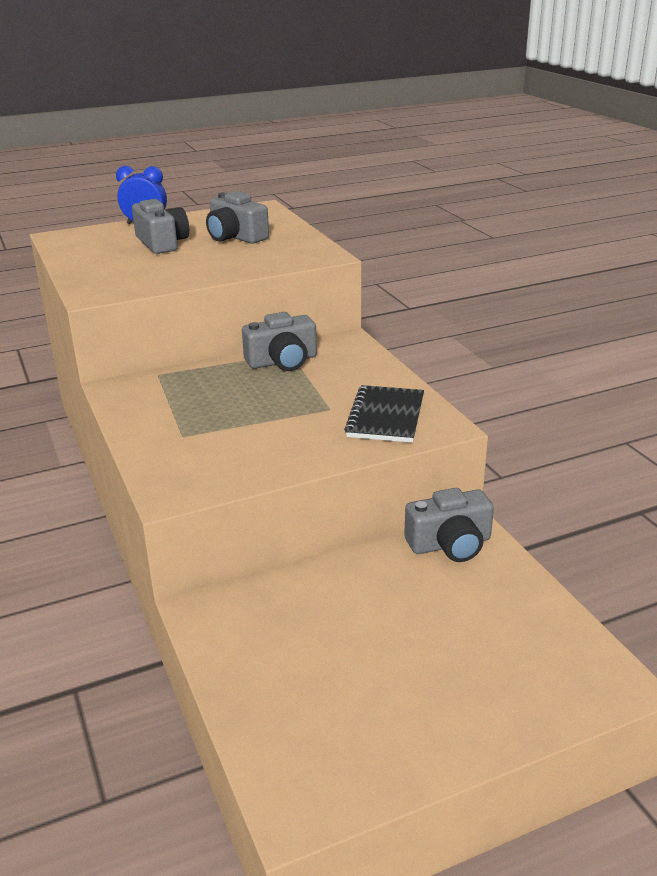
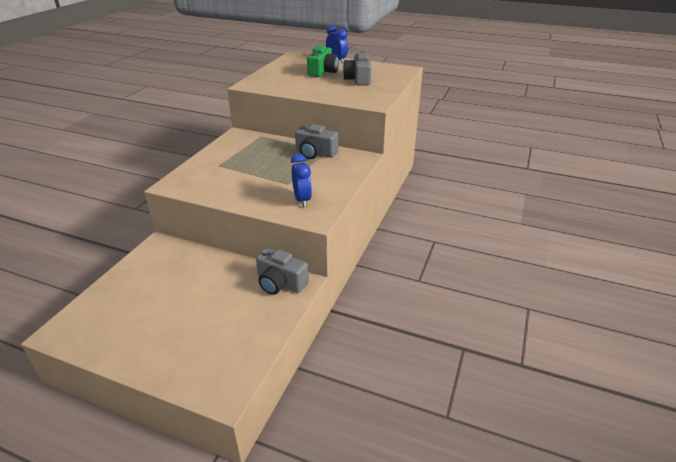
camera: 45 degrees right, 5 degrees up
(162, 243) = (323, 72): grey camera -> green camera
(386, 416) = (302, 200): black notebook -> blue clock

